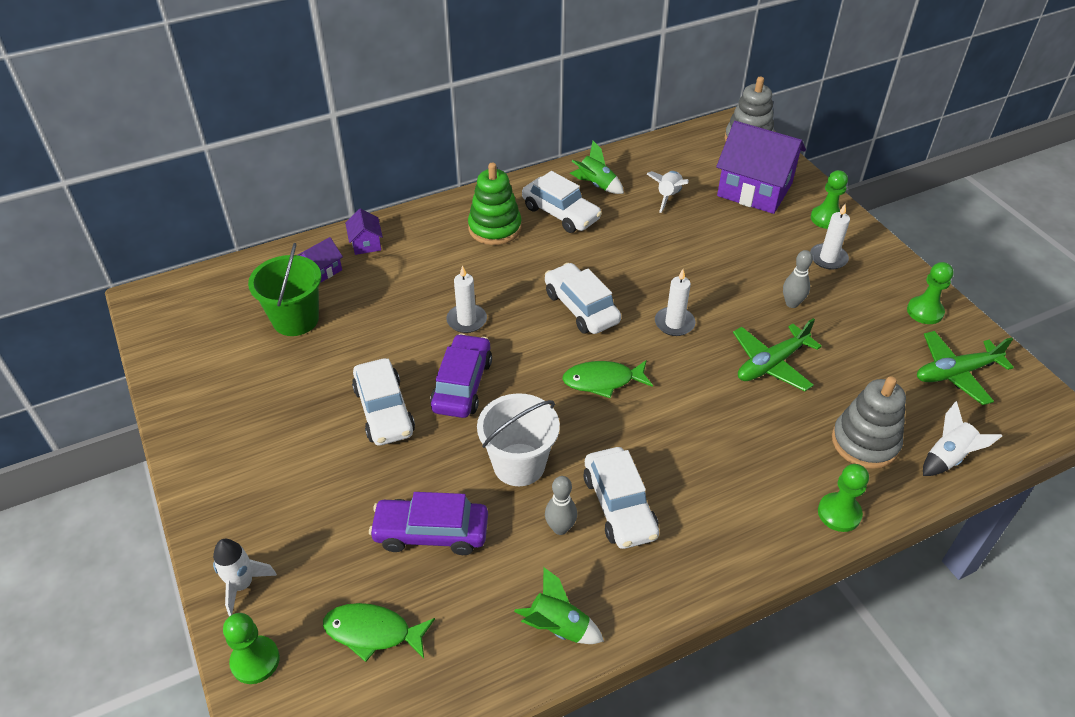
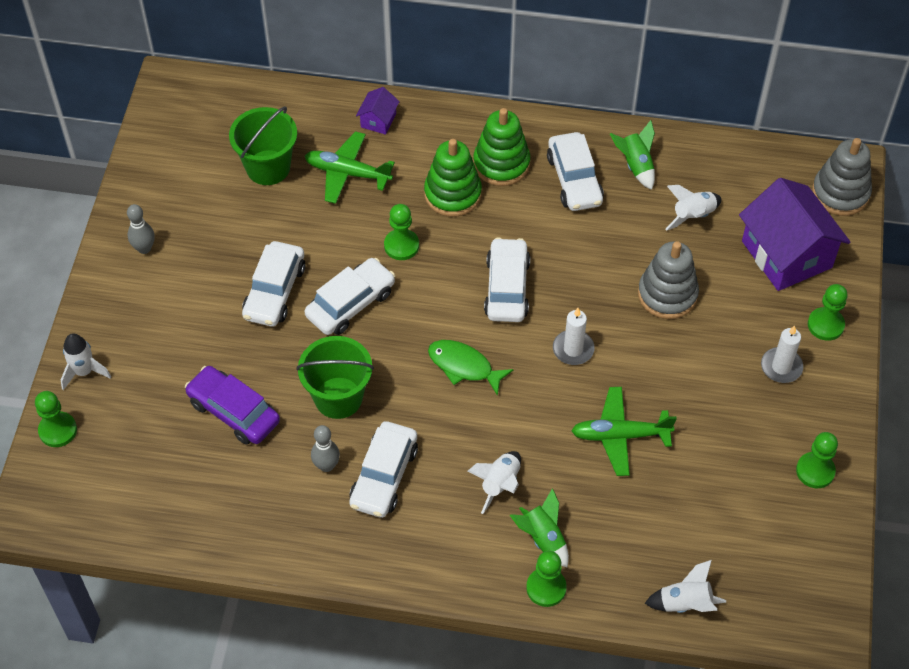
camera: 35 degrees right, 10 degrees up
(322, 270) = (323, 129): purple house -> none
(373, 632) = (142, 459): green fish -> none
(462, 385) = (351, 304): purple car -> white car
(466, 320) = (401, 245): white candle -> green pawn
(475, 265) = (452, 194): none -> green stacking toy
(519, 464) = (338, 398): white bucket -> green bucket
(558, 627) = (264, 535): green rocket -> green rocket (543, 538)
(720, 453) = (500, 484): none -> white rocket
(792, 303) = (698, 391): grey bowling pin -> grey bowling pin (144, 248)
(865, 442) = (628, 548): grey stacking toy -> grey stacking toy (667, 294)
(955, 373) = (776, 541): green plane -> green plane (347, 173)

